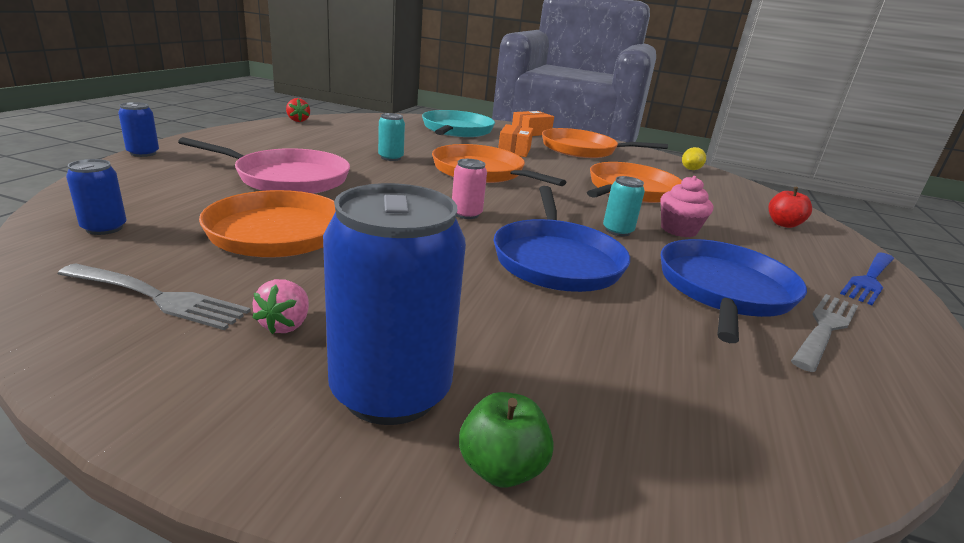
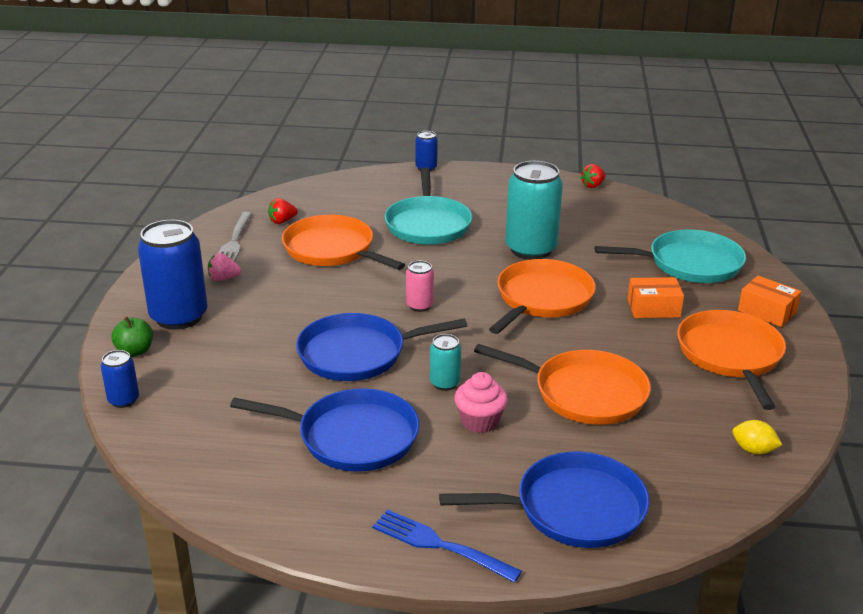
camera: 80 degrees right, 5 degrees up
(104, 228) = (299, 203): blue can -> blue can (123, 400)
(145, 248) = (282, 221): none -> red strawberry
(287, 178) = (428, 224): pink pan -> turquoise pan
(390, 158) = (531, 249): turquoise can -> turquoise can, size x2.08
(783, 224) = (573, 508): red apple -> blue pan
(825, 329) = (309, 484): grey fork -> none

